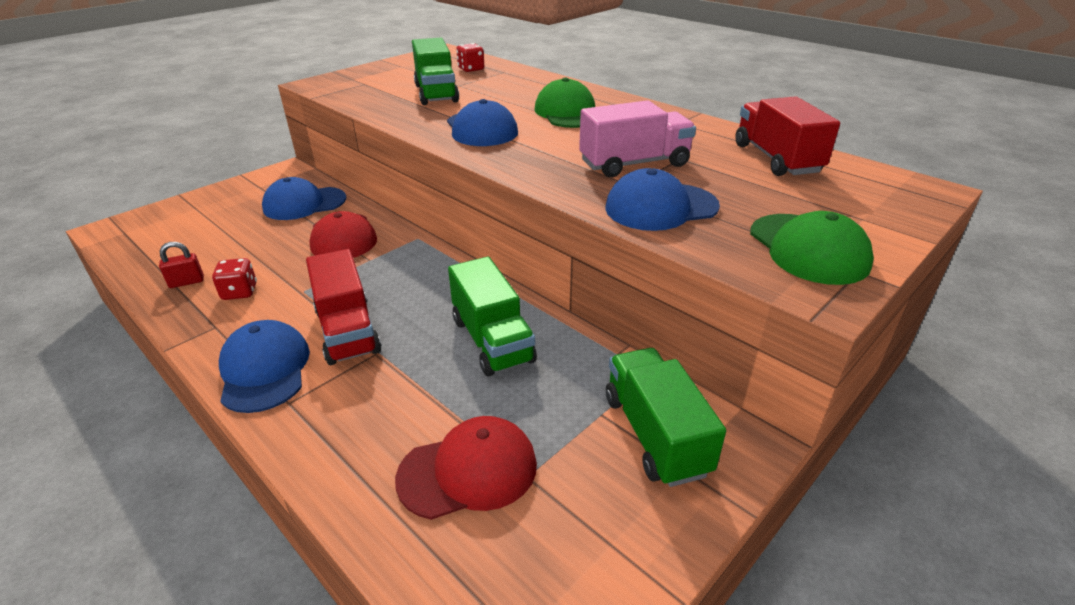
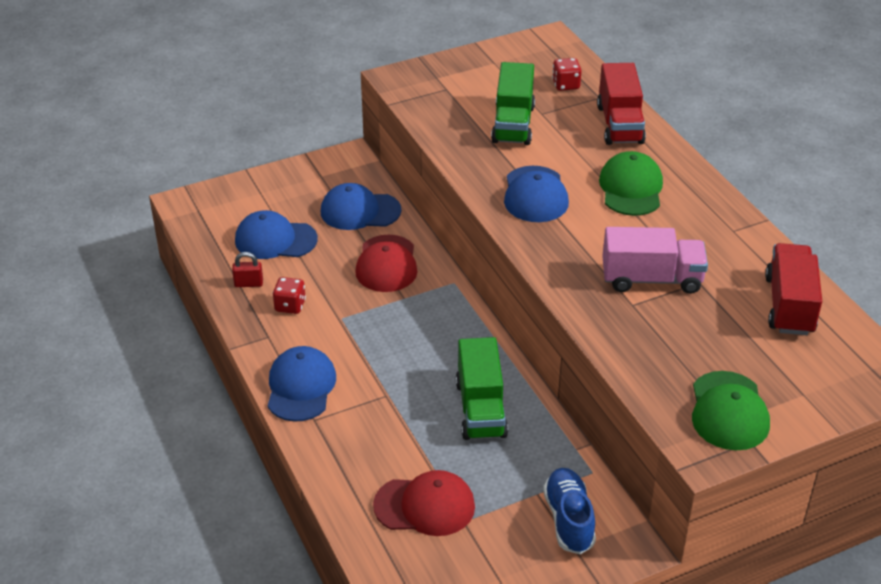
camera: 20 degrees right, 5 degrees up
(347, 331) = (369, 368): red truck -> red truck (619, 124)
(655, 434) = (569, 520): green truck -> blue shoe
(661, 207) = (641, 338): blue cap -> blue cap (275, 240)

